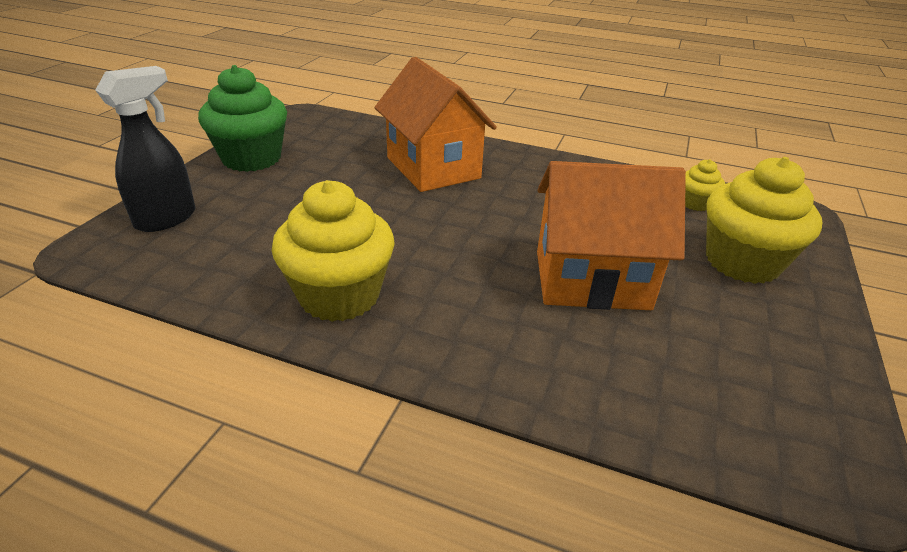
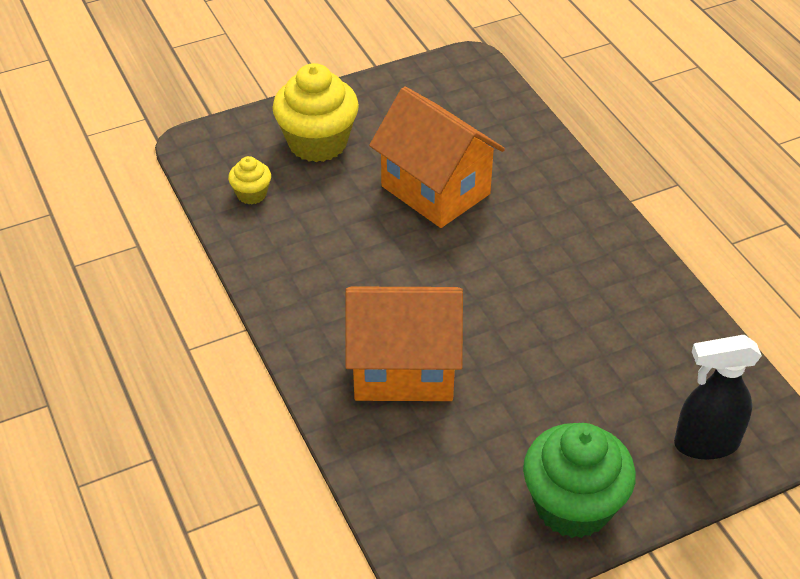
camera: 135 degrees left, 10 degrees up
(339, 295) = (614, 276): yellow cupcake -> none
(433, 168) = (403, 369): orange house -> orange house turned 75 degrees clockwise

